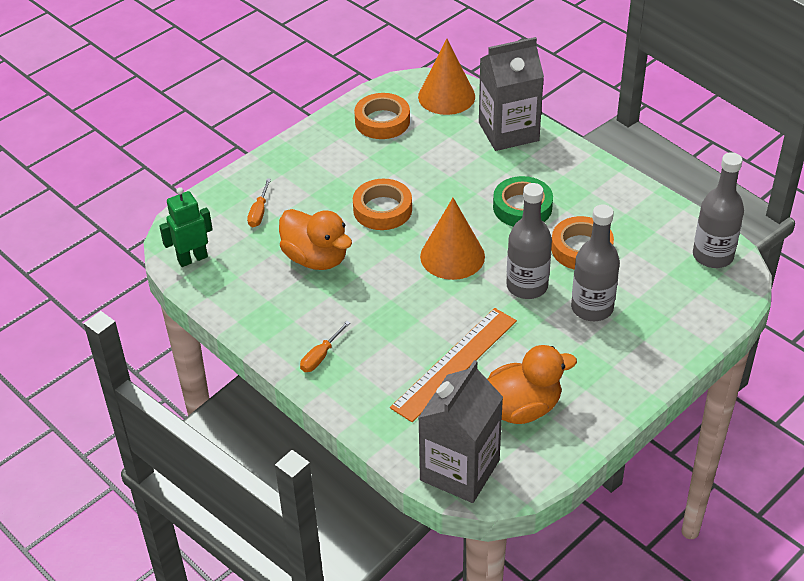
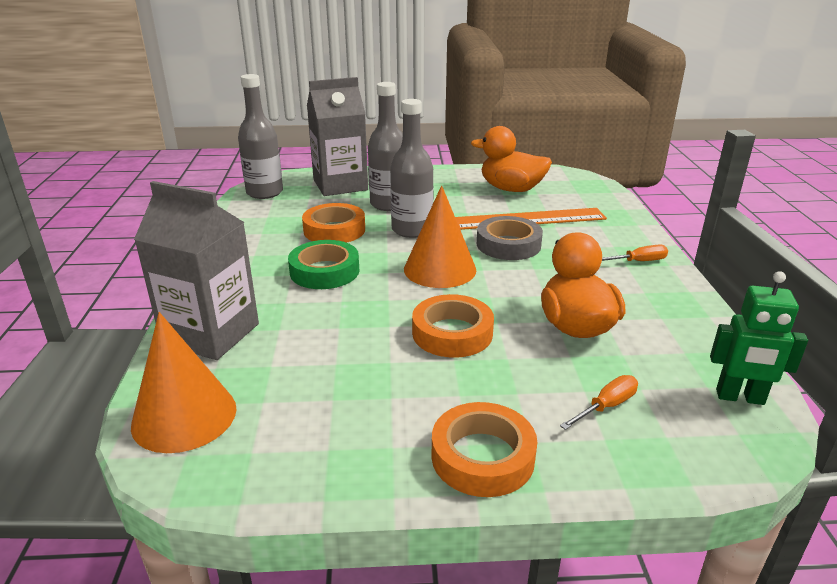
camera: 140 degrees left, 15 degrees down
(382, 121) = (308, 434): orange tape -> orange tape (482, 456)
(435, 315) = (508, 244): none -> grey tape
(459, 470) = (586, 185): grey carton -> grey carton (340, 185)

